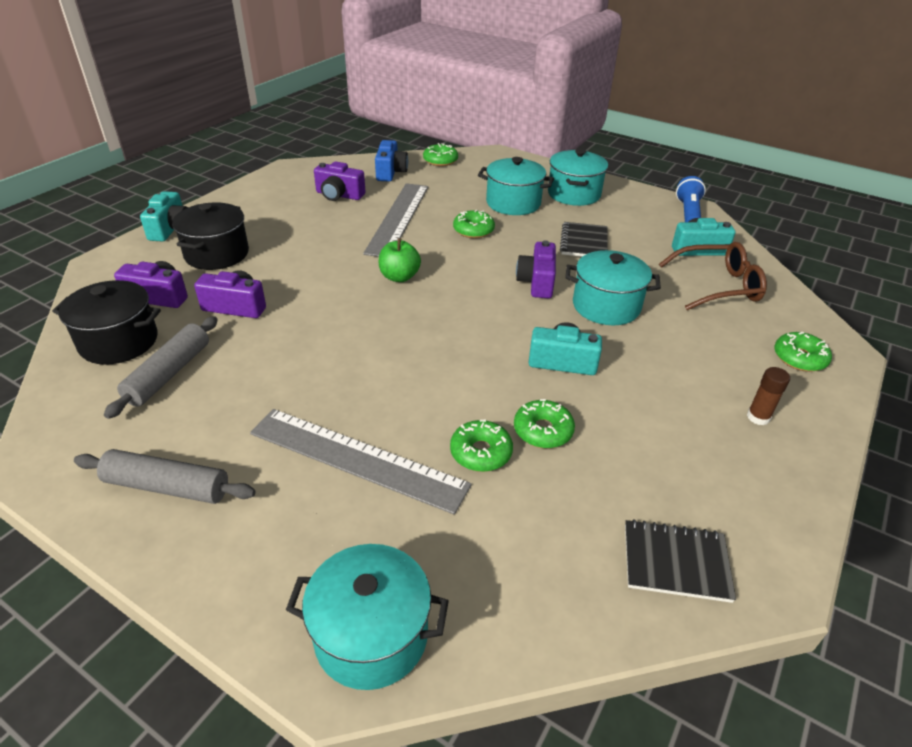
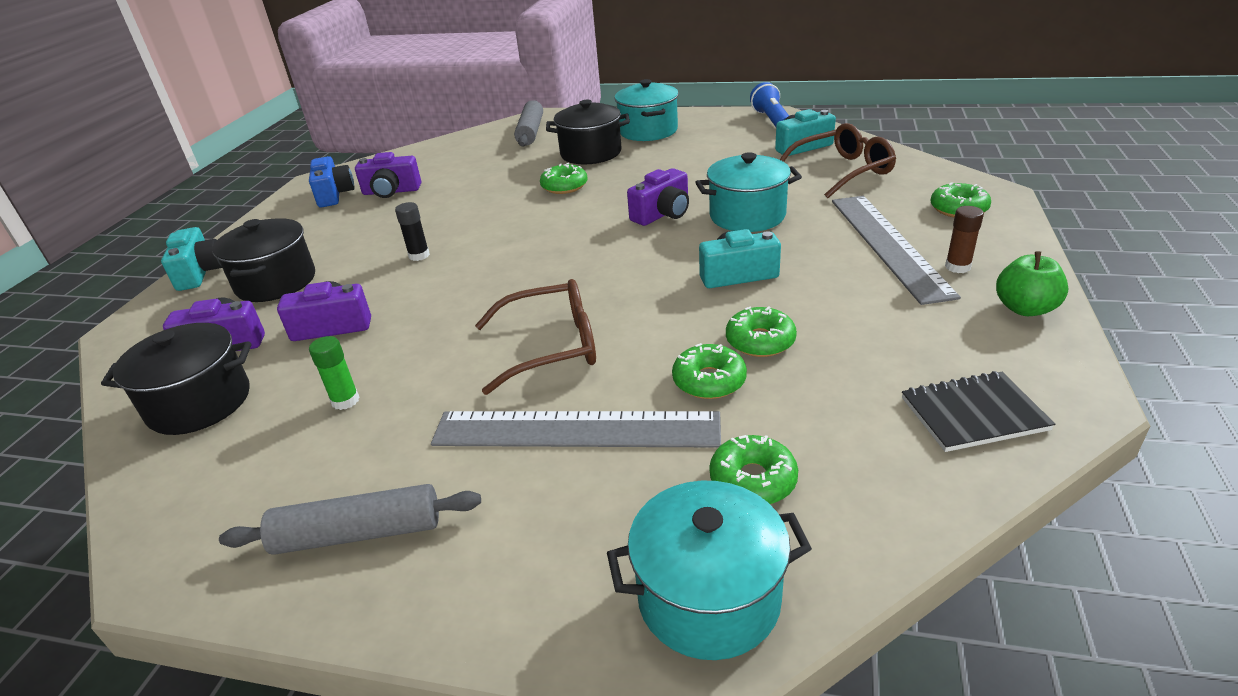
camera: 15 degrees left, 5 degrees down
(169, 373) = (287, 416): grey rolling pin -> grey rolling pin (530, 132)
(213, 374) = (345, 401): none -> green glue stick
(328, 262) = (419, 255): none -> black glue stick
(380, 379) = (551, 347): none -> brown glasses
(390, 172) = (437, 157): blue camera -> blue camera (334, 194)
(398, 218) = (473, 196): grey ruler -> grey ruler (888, 245)
(399, 277) = (510, 247): green apple -> green apple (1025, 308)
(440, 161) = (487, 135): green donut -> green donut (753, 480)
(513, 203) = (591, 153): turquoise pot -> black pot
(537, 282) = (662, 214): purple camera -> purple camera turned 120 degrees counterclockwise
(584, 242) = (687, 168): black notebook -> none

